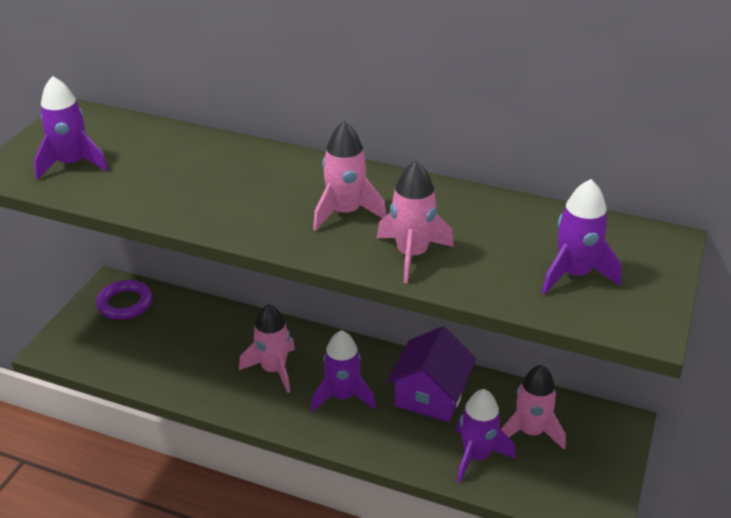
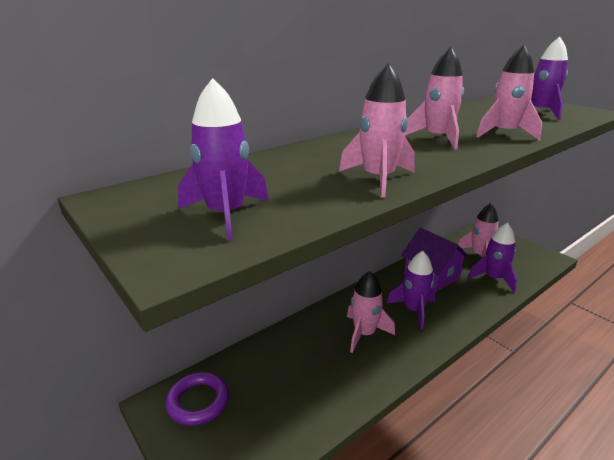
camera: 60 degrees left, 10 degrees down
(185, 205) = (378, 179): none -> pink rocket

